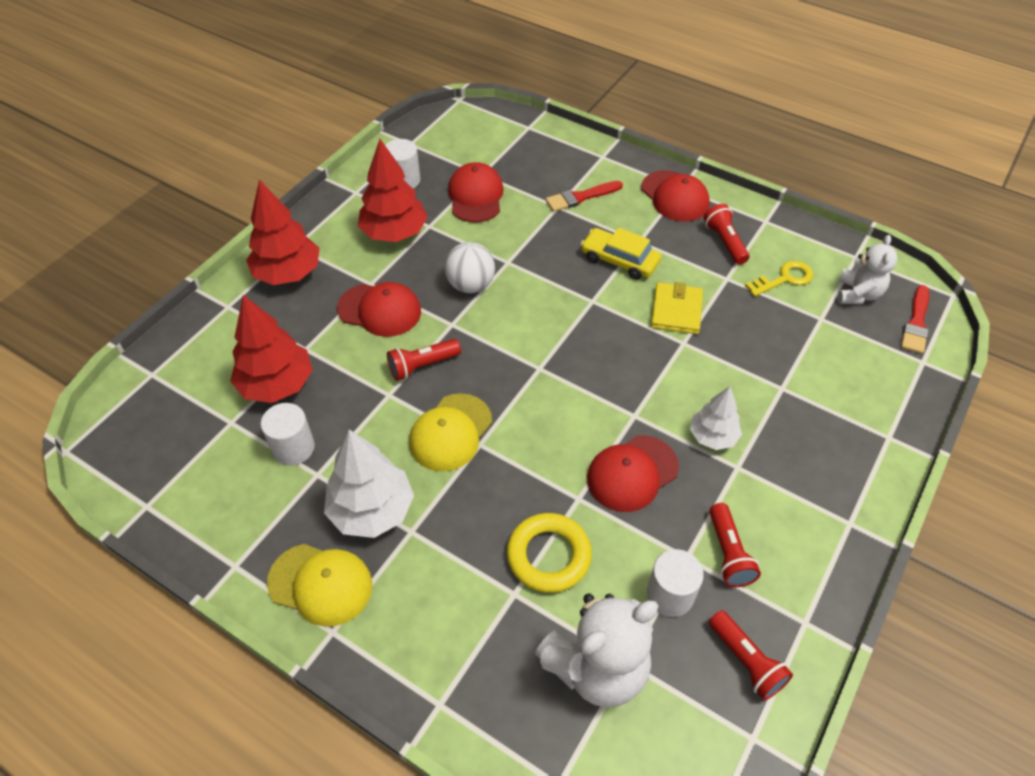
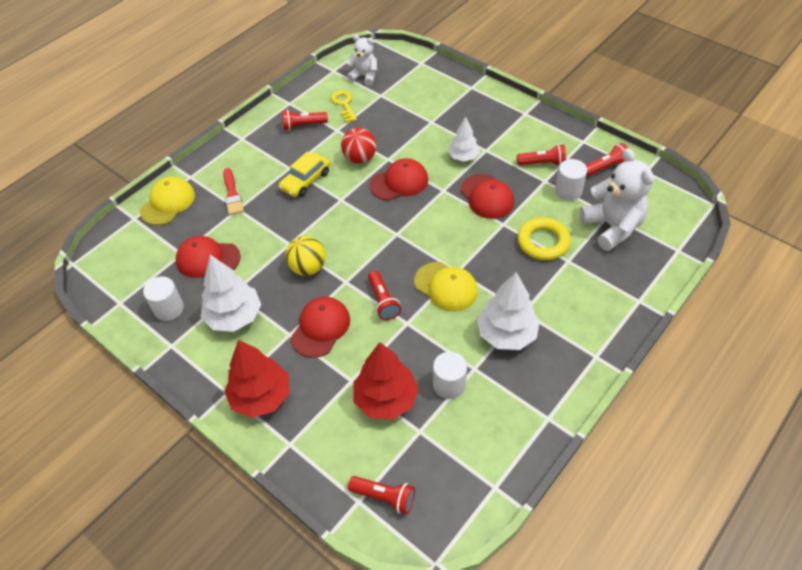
camera: 80 degrees left, 0 degrees up
(152, 397) = (384, 497): none -> red flashlight
(320, 584) = (562, 363): yellow cap -> yellow cap (168, 203)
(394, 233) = (234, 316): red tree -> white tree
(470, 285) = (308, 268): white ball -> yellow ball
(675, 196) = (250, 143): red cap -> red cap (399, 182)
(676, 311) = (360, 158): yellow wallet -> red ball
(916, 323) = (392, 59): red brush -> none

